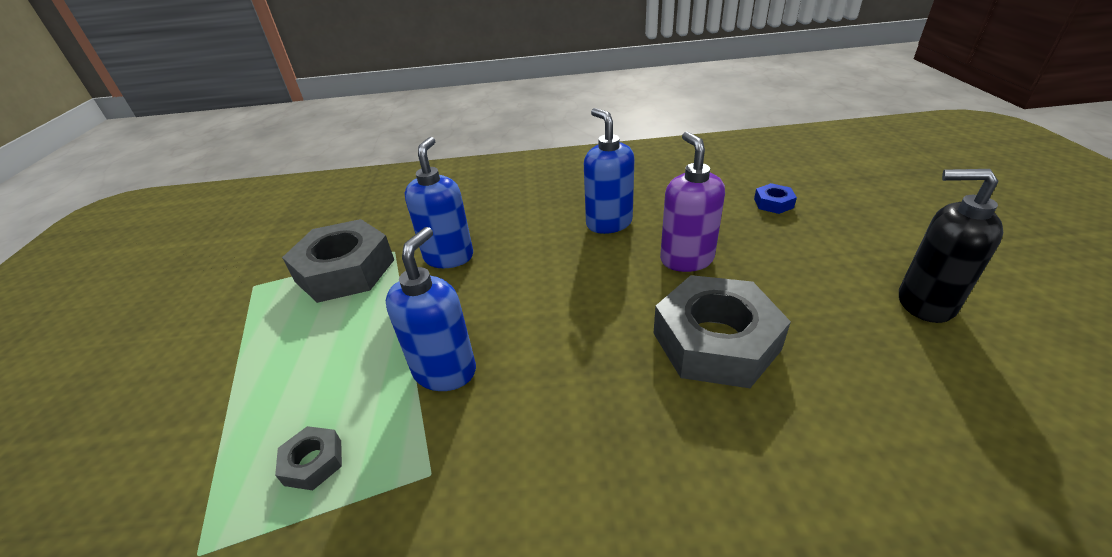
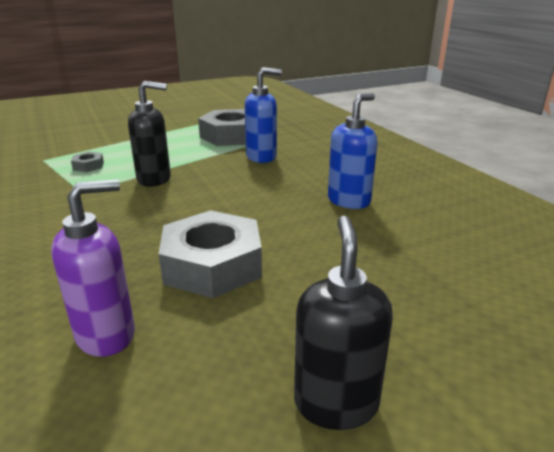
camera: 65 degrees right, 10 degrees down
(445, 371) = (154, 179): blue soap dispenser -> black soap dispenser
(686, 259) = (319, 241): purple soap dispenser -> purple soap dispenser (106, 335)
(773, 203) = (475, 284): blue nut -> none

